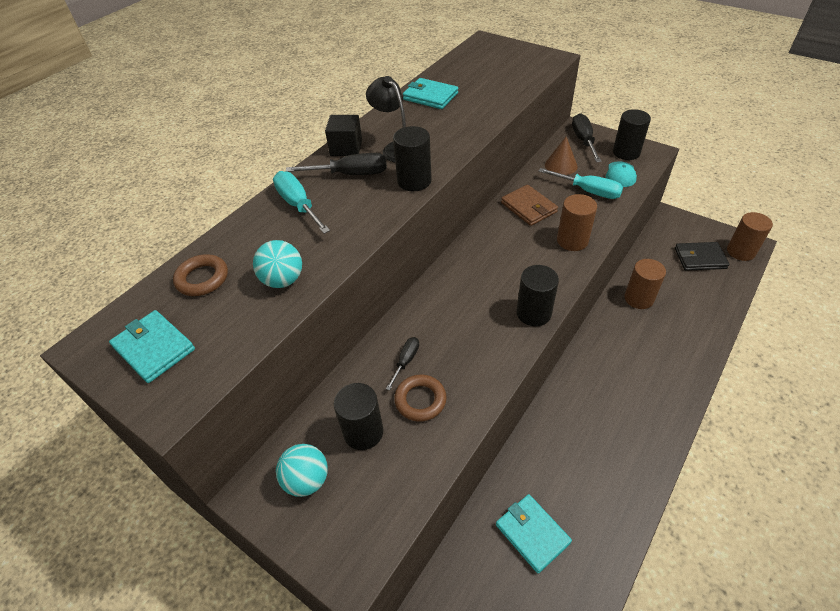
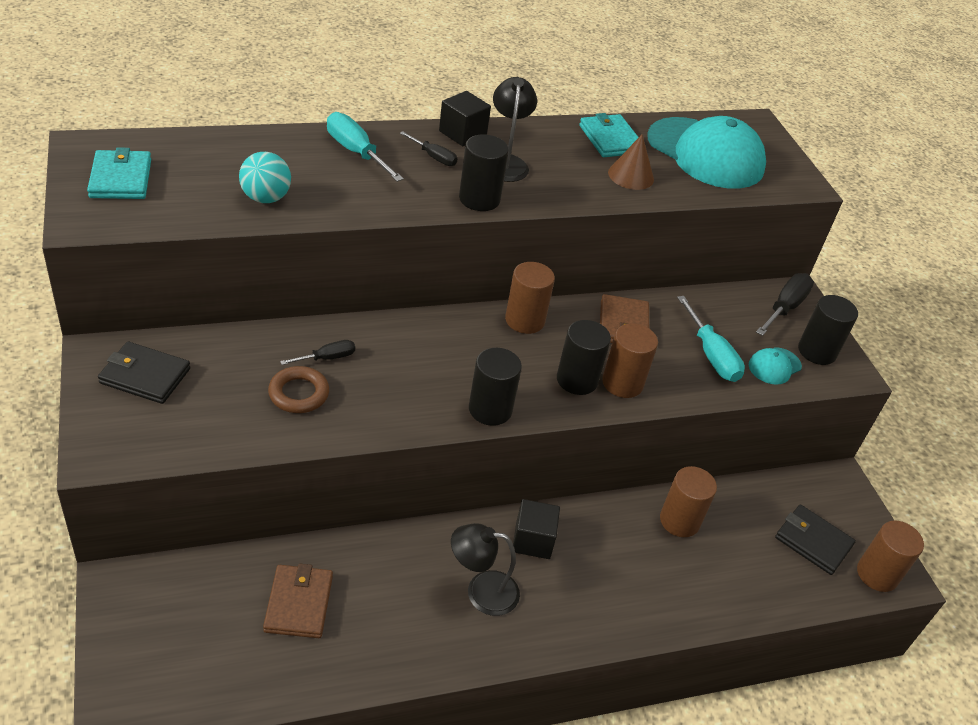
camera: 30 degrees right, 5 degrees down
(202, 279) = (212, 156): brown ring -> none
(298, 205) = (356, 152): turquoise screwdriver -> turquoise screwdriver turned 45 degrees counterclockwise
(307, 480) = (145, 376): turquoise ball -> black wallet
(351, 174) = (434, 157): black screwdriver -> black screwdriver, size x0.59
(363, 432) = (226, 379): black cylinder -> black cylinder (577, 380)
(479, 245) = (525, 320): none -> brown cylinder
(487, 72) = (705, 154): none -> turquoise cap
(532, 534) = (299, 604): turquoise wallet -> brown wallet
(561, 165) = (720, 312): brown cone -> brown cone (631, 175)
(593, 372) = (533, 540): none -> black cube
(608, 427) = (481, 591): none -> black lamp

